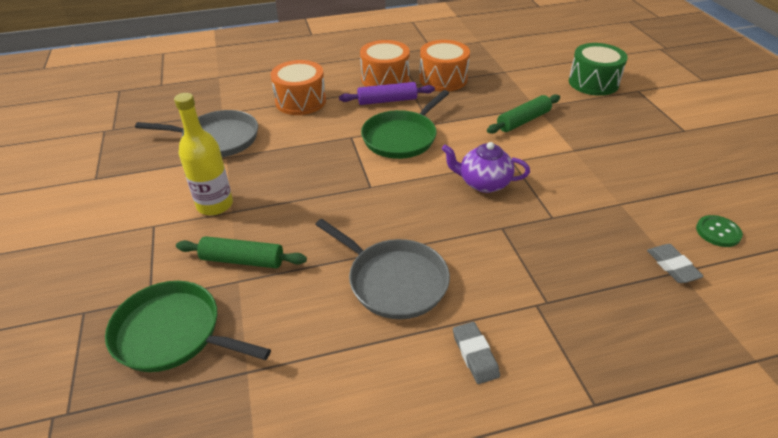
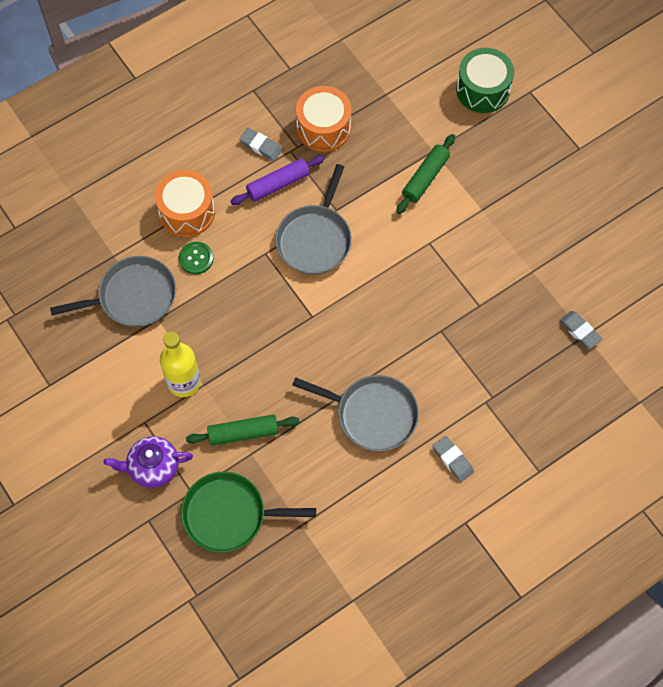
camera: 20 degrees left, 25 degrees up
(385, 79) = (261, 146): orange drum -> grey eraser
(402, 137) = (315, 239): green pan -> grey pan
(483, 183) = (411, 281): purple teapot -> purple teapot (153, 467)
(718, 232) = (612, 282): green button -> green button (196, 258)

